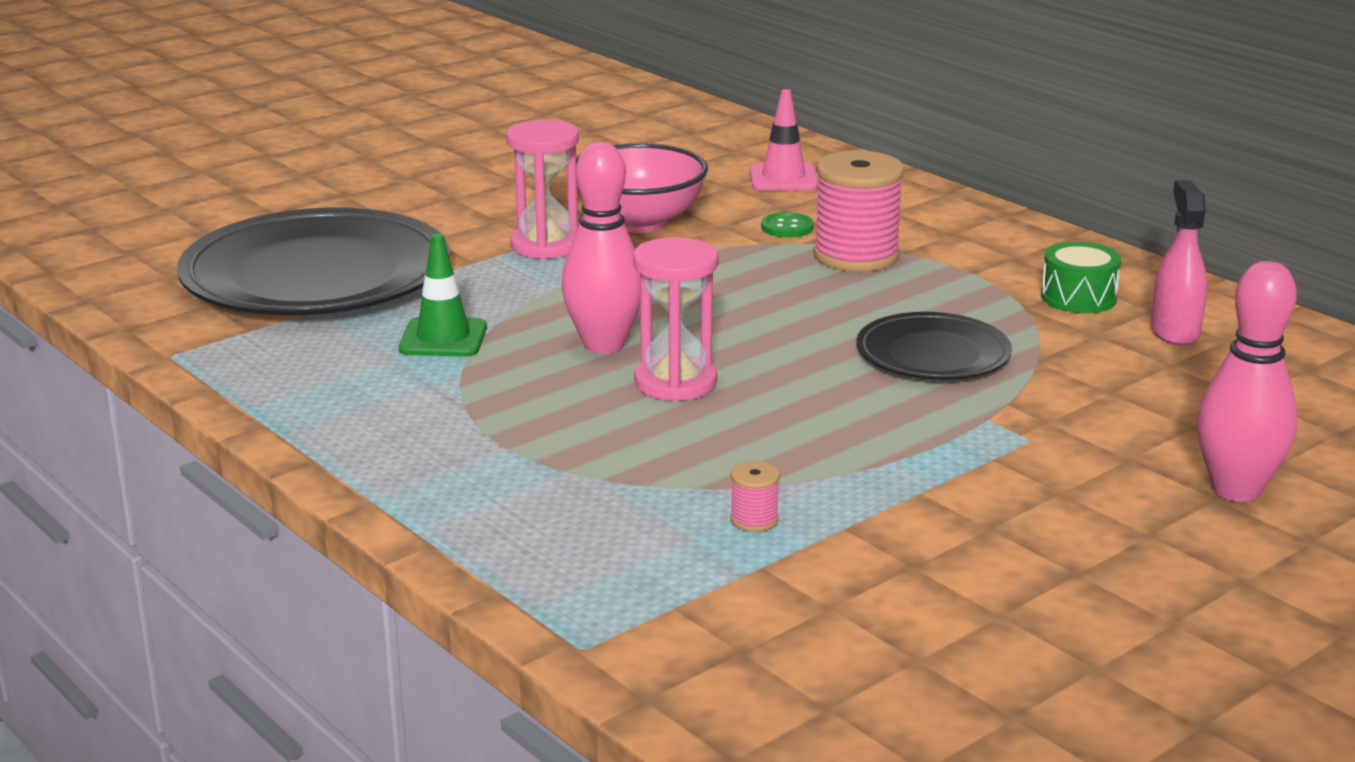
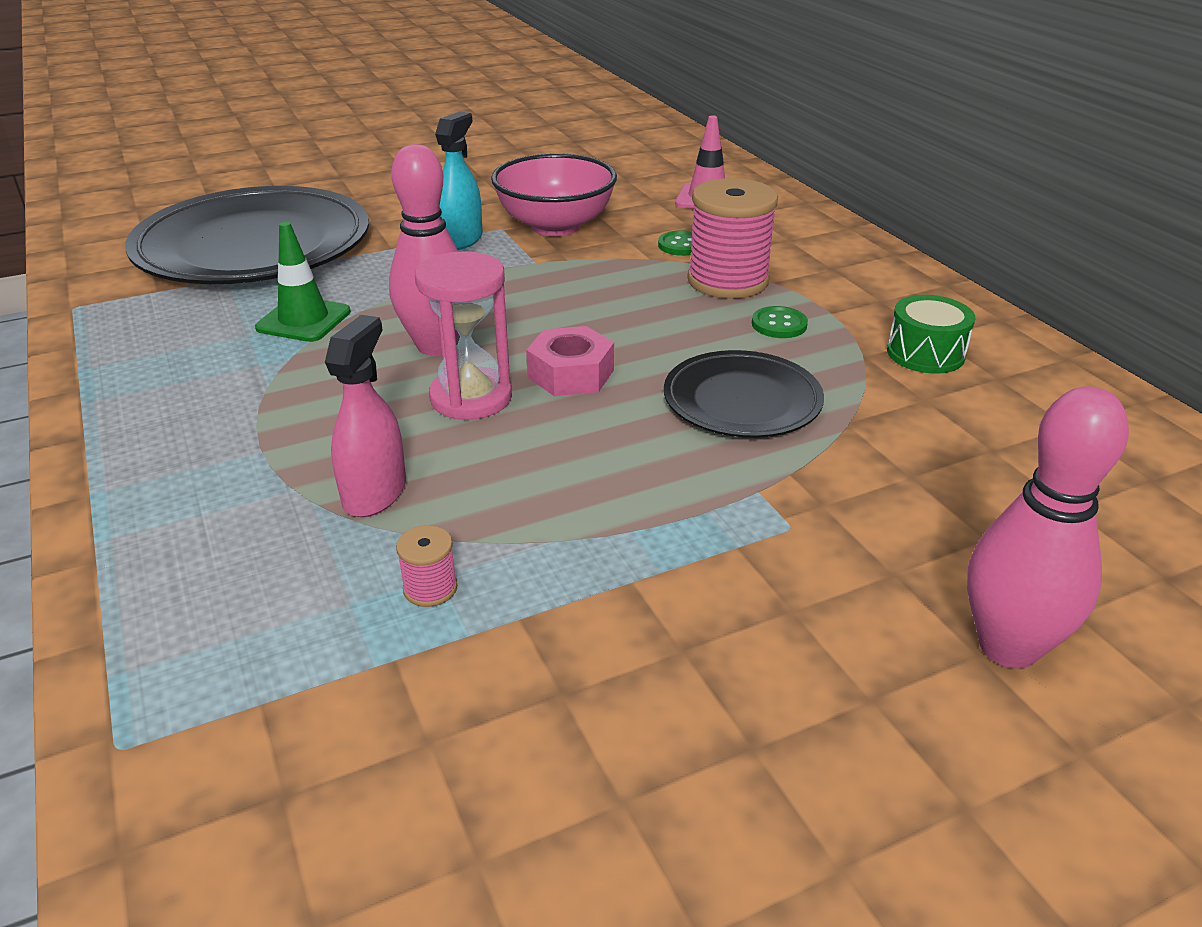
camera: 15 degrees right, 10 degrees up
(546, 246) = (461, 239): pink hourglass -> turquoise spray bottle
(757, 352) = (570, 374): none -> pink nut
(929, 289) = (779, 324): none -> green button
(1174, 332) = (1013, 408): pink spray bottle -> pink spray bottle (375, 493)

